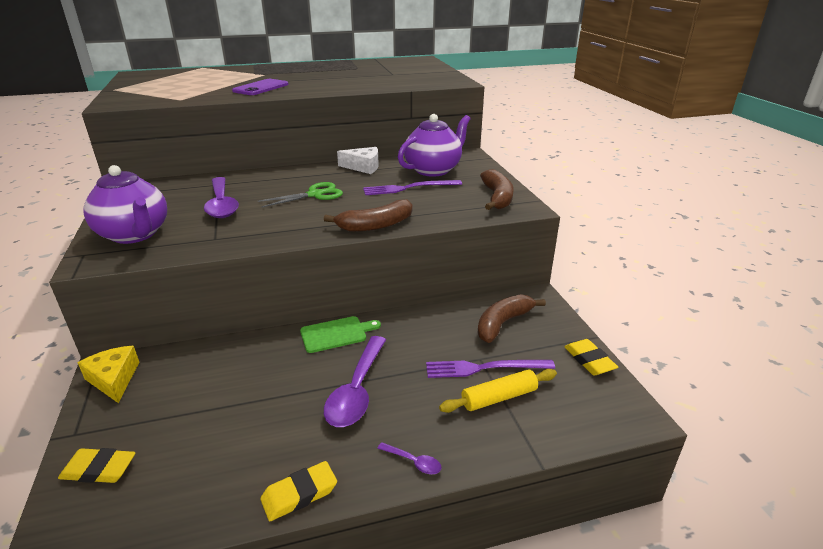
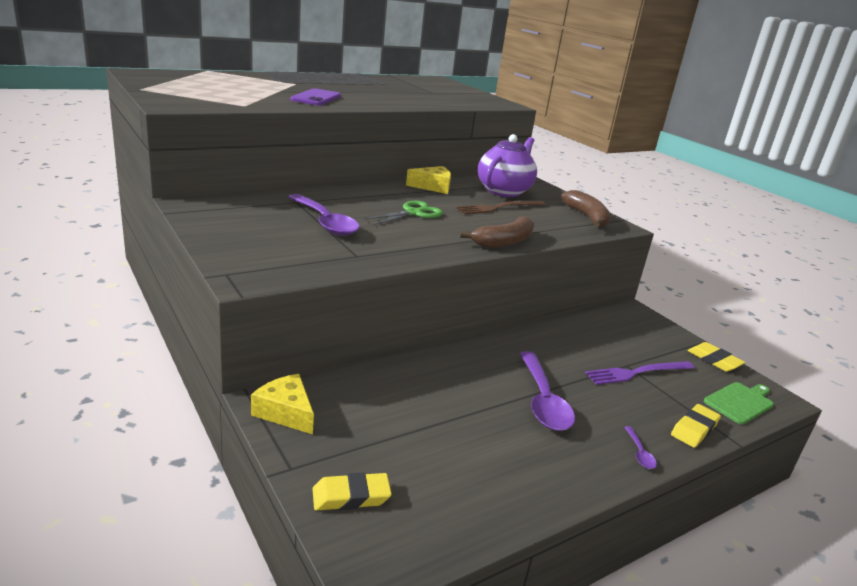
camera: 20 degrees left, 5 degrees down
(134, 234) = (263, 253): purple teapot -> none
(299, 494) = (565, 491): yellow eraser -> yellow eraser (694, 429)
(336, 334) = (482, 353): green cutting board -> green cutting board (740, 402)
(363, 167) = (433, 187): white cheese -> yellow cheese
(409, 188) = (499, 208): purple fork -> brown fork
(413, 462) = (639, 453): purple spoon -> purple spoon turned 75 degrees clockwise
(499, 397) = (667, 395): yellow rolling pin -> none
(502, 323) = (623, 335): brown banana -> none

